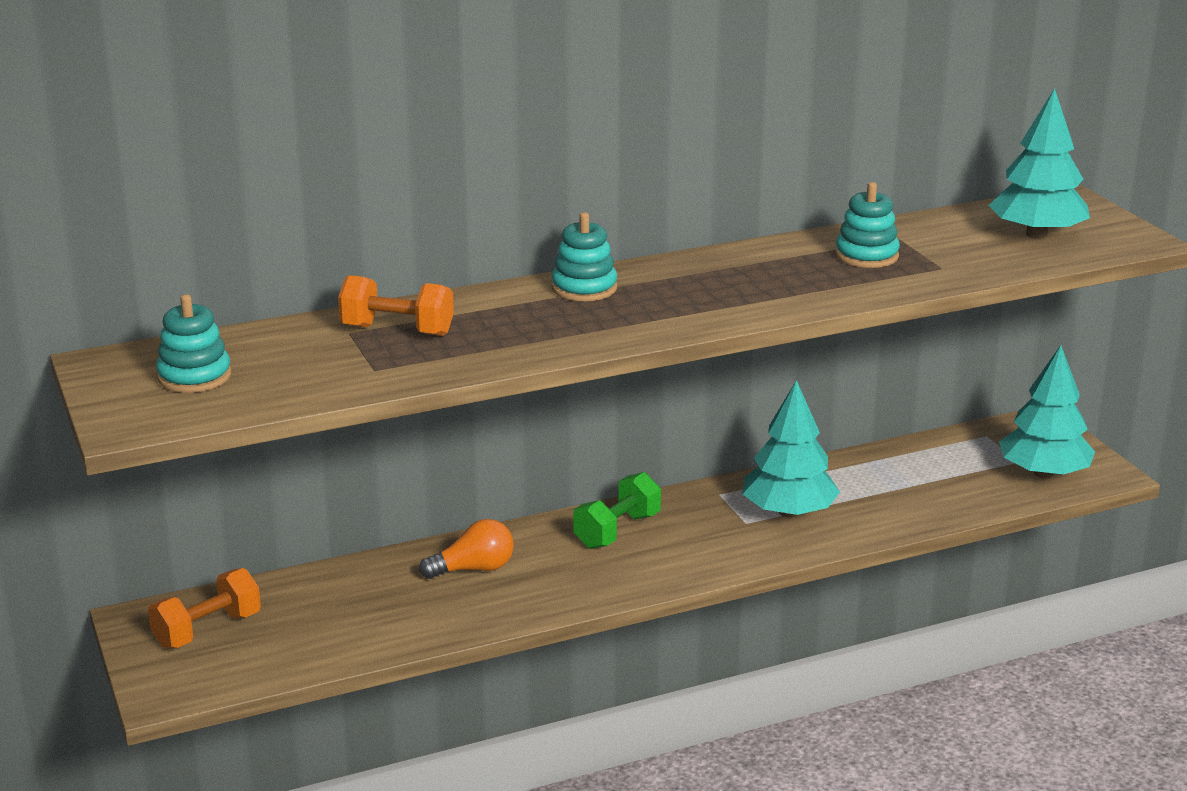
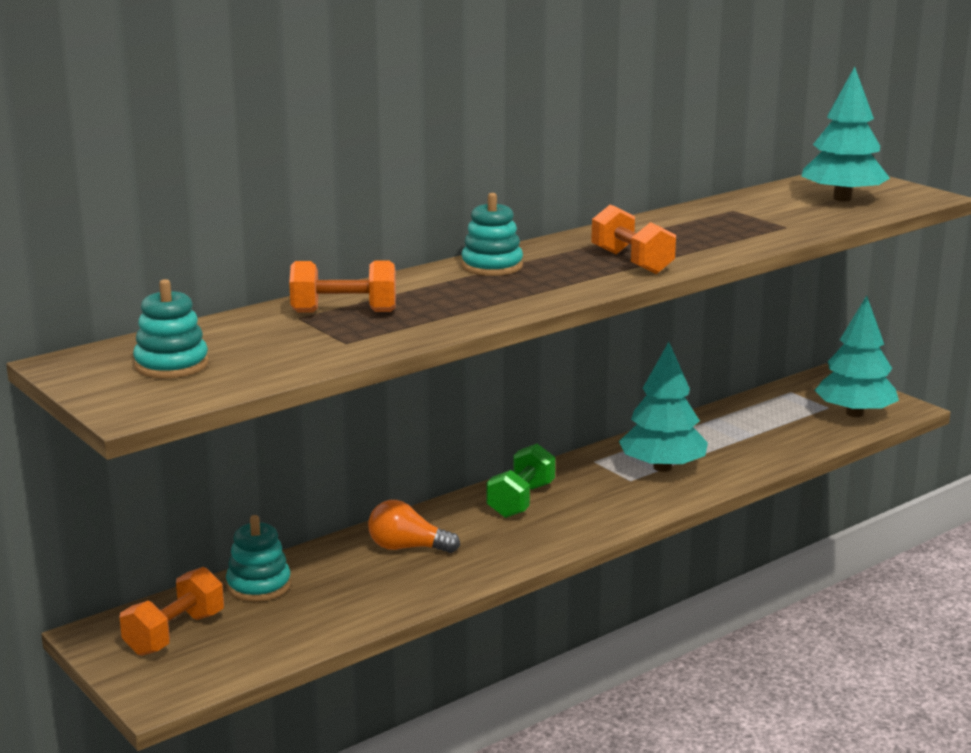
camera: 15 degrees left, 5 degrees down
(474, 569) = (407, 548): orange light bulb -> orange light bulb turned 135 degrees counterclockwise
(735, 298) = (632, 262): none -> orange dumbbell
(866, 256) = (717, 224): turquoise stacking toy -> turquoise stacking toy (259, 585)

